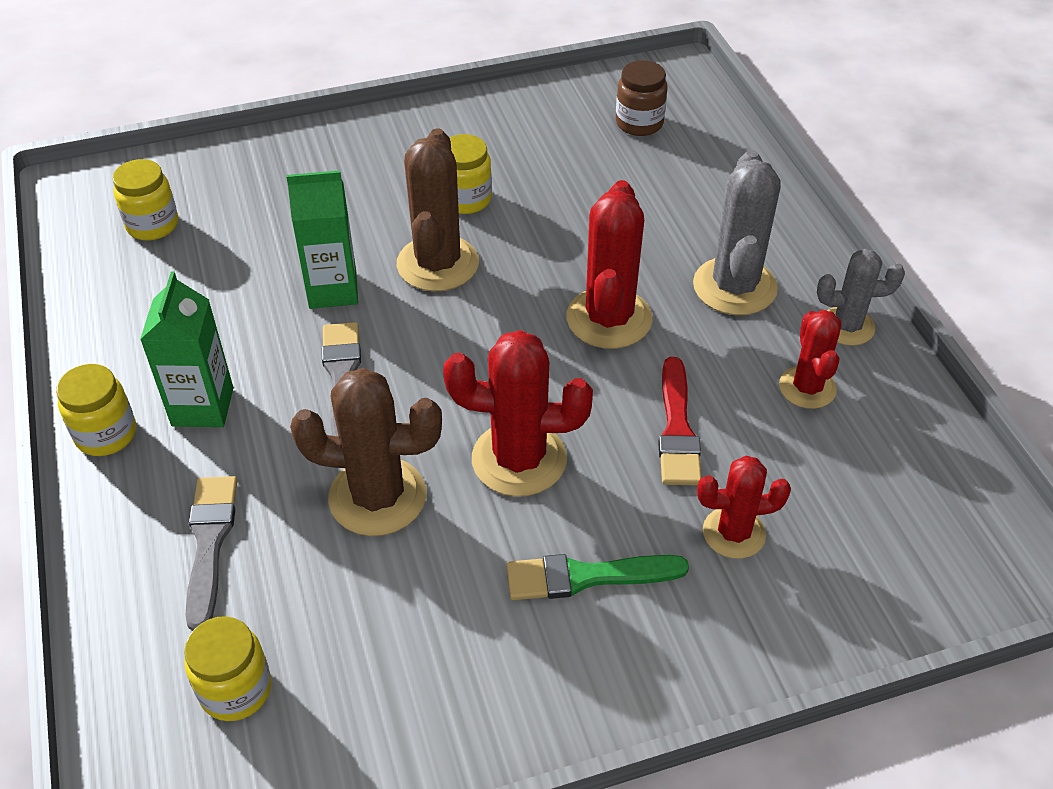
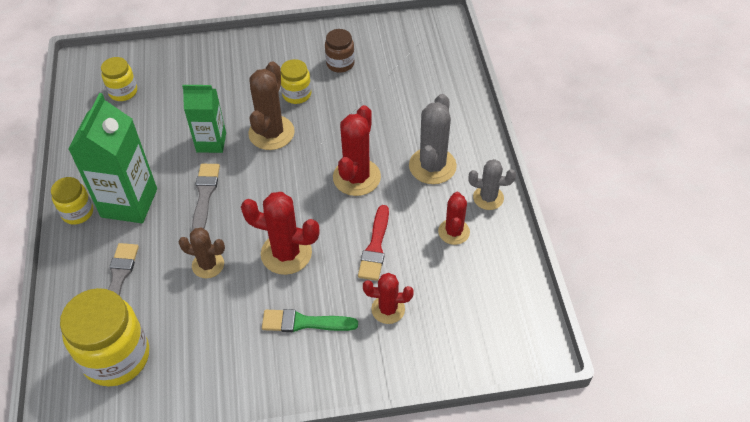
camera: 10 degrees right, 5 degrees up
(202, 407) = (129, 203): green carton -> green carton, size x1.58
(236, 690) = (116, 357): yellow jar -> yellow jar, size x1.88
(377, 497) = (208, 265): brown cactus -> brown cactus, size x0.63
(639, 123) = (408, 55): brown jar -> brown jar (340, 63)

